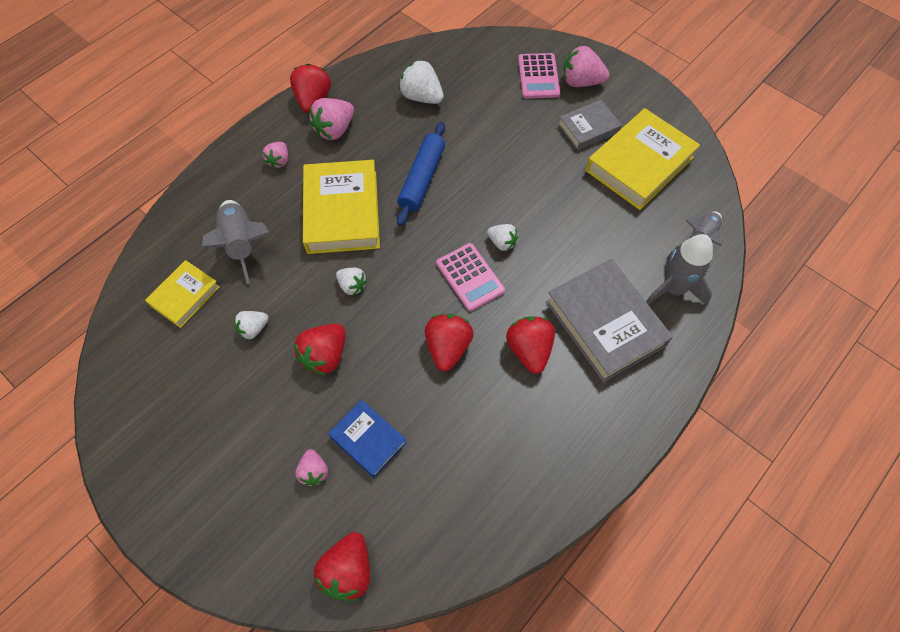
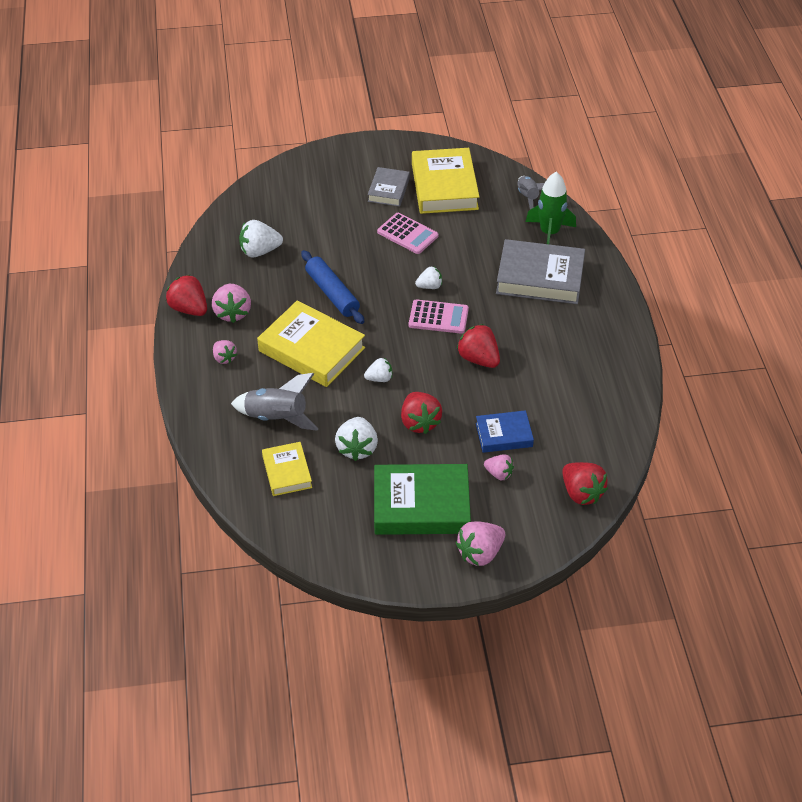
camera: 50 degrees left, 15 degrees down
(223, 431) = (421, 505): none -> green book
(253, 329) = (357, 448): white strawberry -> white strawberry, size x1.64
(529, 350) = (521, 322): red strawberry -> none
(538, 76) = (316, 184): pink calculator -> pink calculator (407, 234)
(581, 82) = (346, 168): pink strawberry -> pink strawberry (480, 553)
(673, 289) = (549, 233): grey rocket -> green rocket

